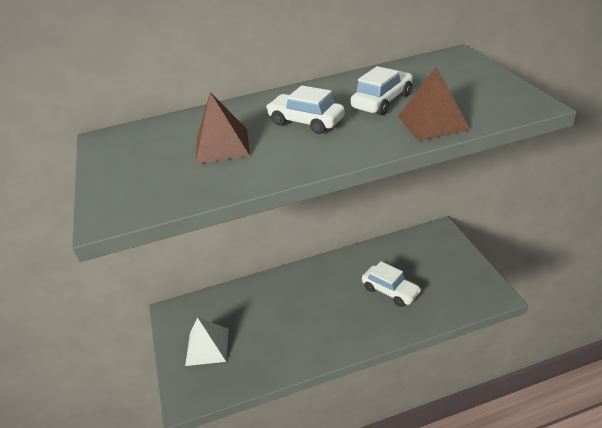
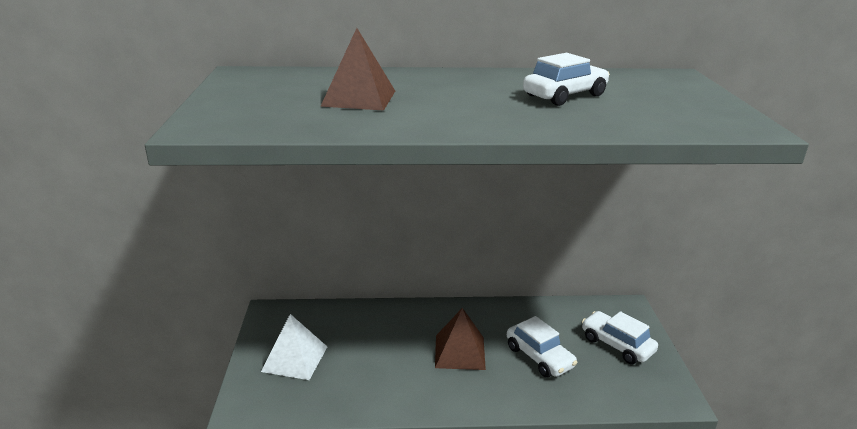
camera: 10 degrees right, 10 degrees down
(306, 122) = (465, 96): white car -> white car (617, 345)
(432, 122) = (614, 121): brown pyramid -> brown pyramid (459, 352)

